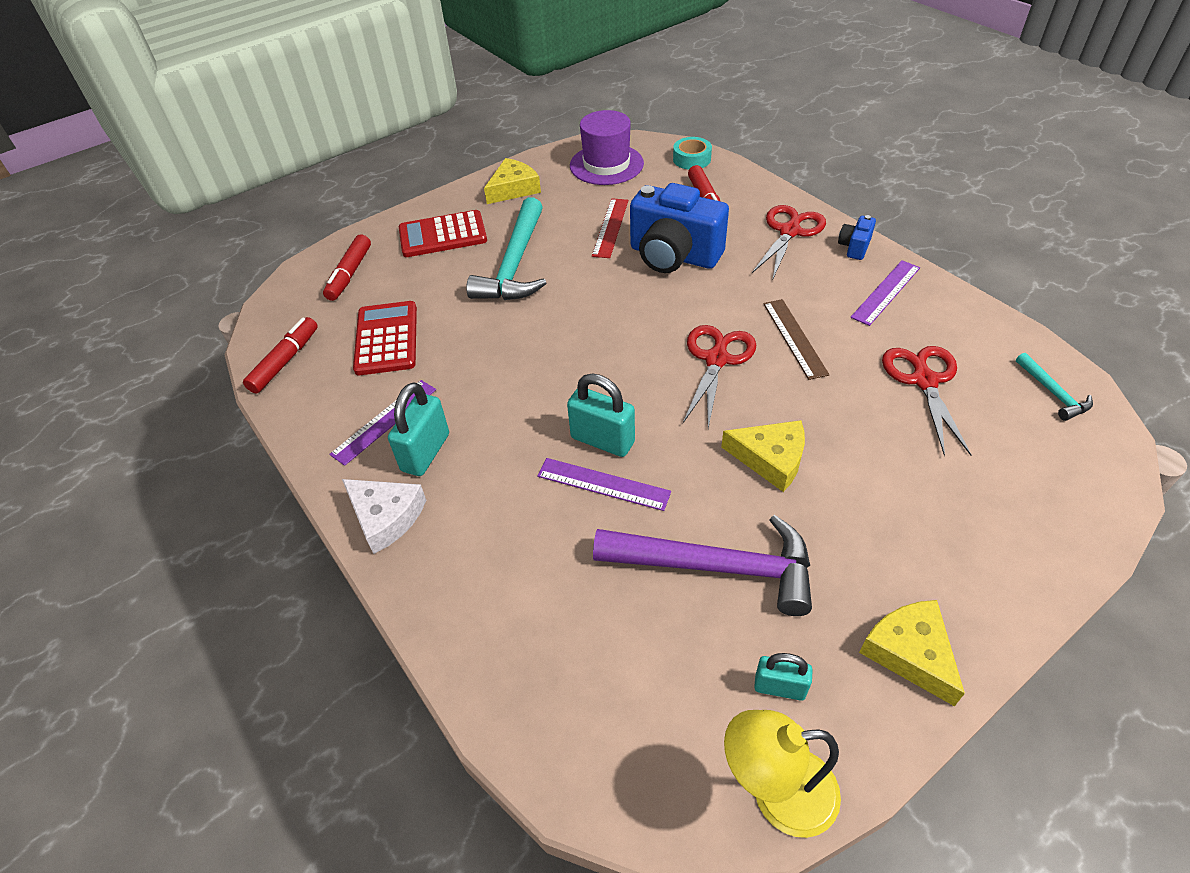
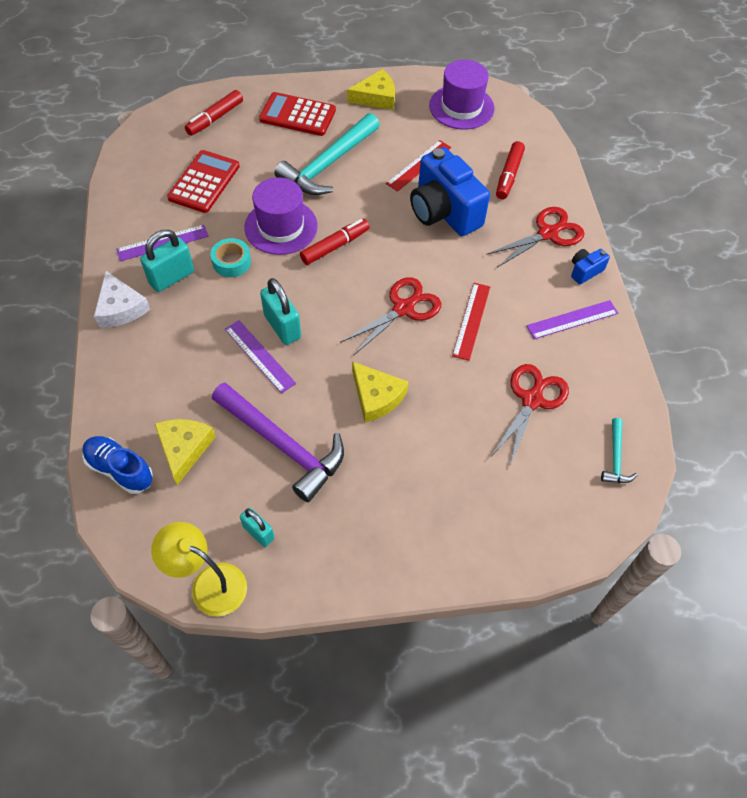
camera: 25 degrees right, 10 degrees up
(285, 361) = (133, 168): red marker -> red marker (335, 246)
(513, 343) = (281, 227): none -> purple hat
(538, 714) = (120, 469): none -> blue shoe
(691, 159) = (531, 132): turquoise tape -> turquoise tape (231, 262)
(794, 338) = (471, 320): brown ruler -> red ruler
(910, 652) = (350, 559): yellow cheese -> yellow cheese (184, 448)

